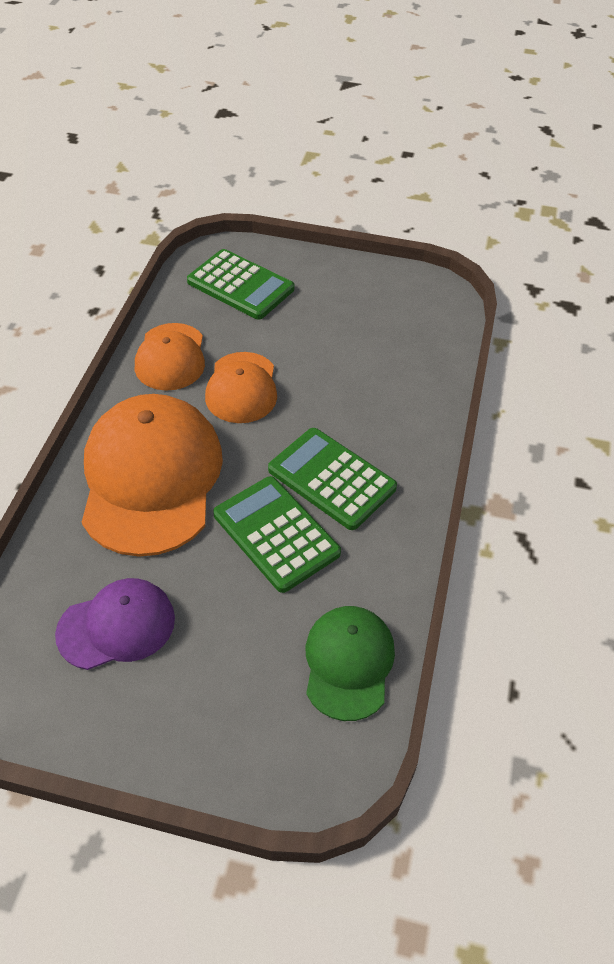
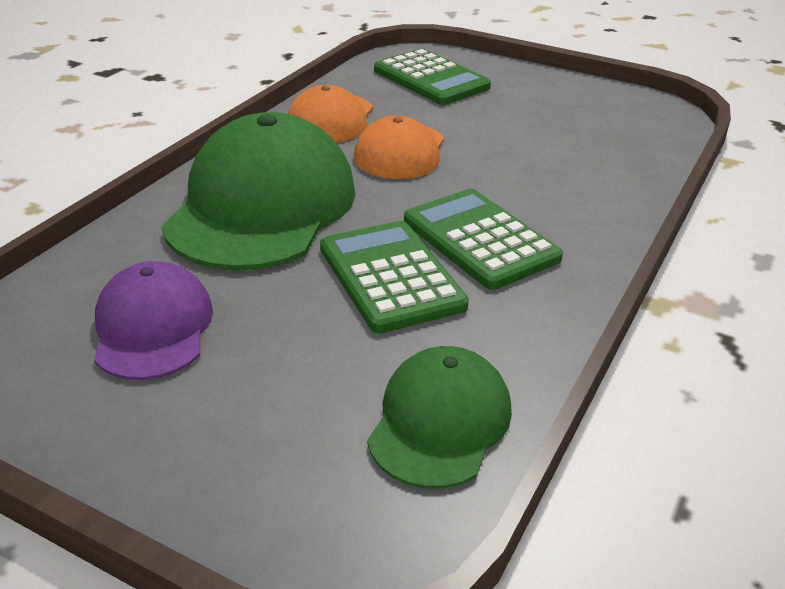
camera: 15 degrees right, 15 degrees down
(117, 626) = (153, 327): purple cap -> purple cap turned 90 degrees counterclockwise
(151, 477) = (262, 206): orange cap -> green cap

